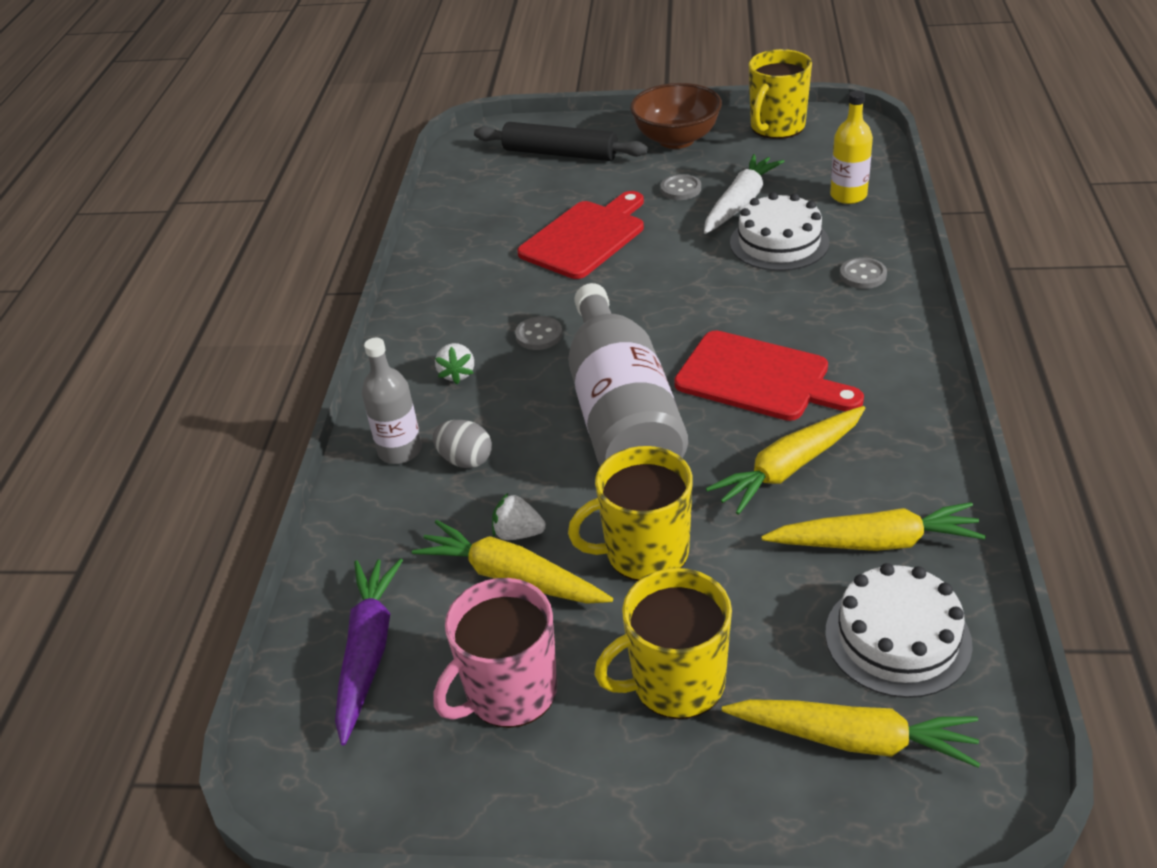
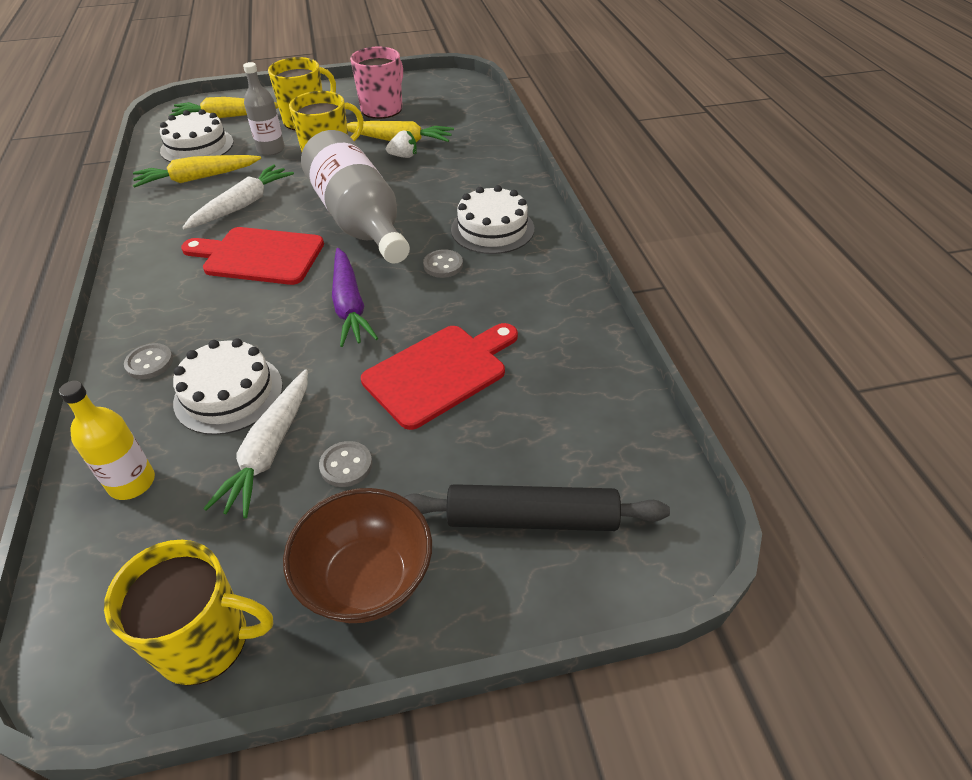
camera: 160 degrees right, 5 degrees up
(368, 652) = (456, 110): purple carrot -> purple carrot (349, 305)
(400, 450) = (500, 181): grey bottle -> grey bottle (271, 149)
(457, 374) = (492, 229): white strawberry -> white cake
(465, 460) = (454, 182): grey egg -> none
(586, 237) = (440, 372): red cutting board -> red cutting board turned 150 degrees counterclockwise
(776, 127) = (205, 641): yellow mug -> yellow mug turned 75 degrees clockwise
(789, 468) = (242, 205): yellow carrot -> white carrot

